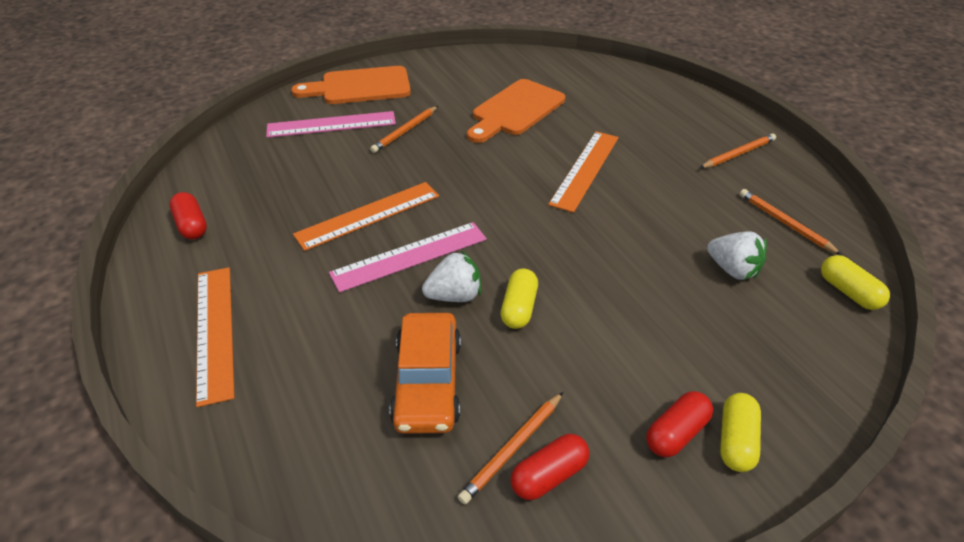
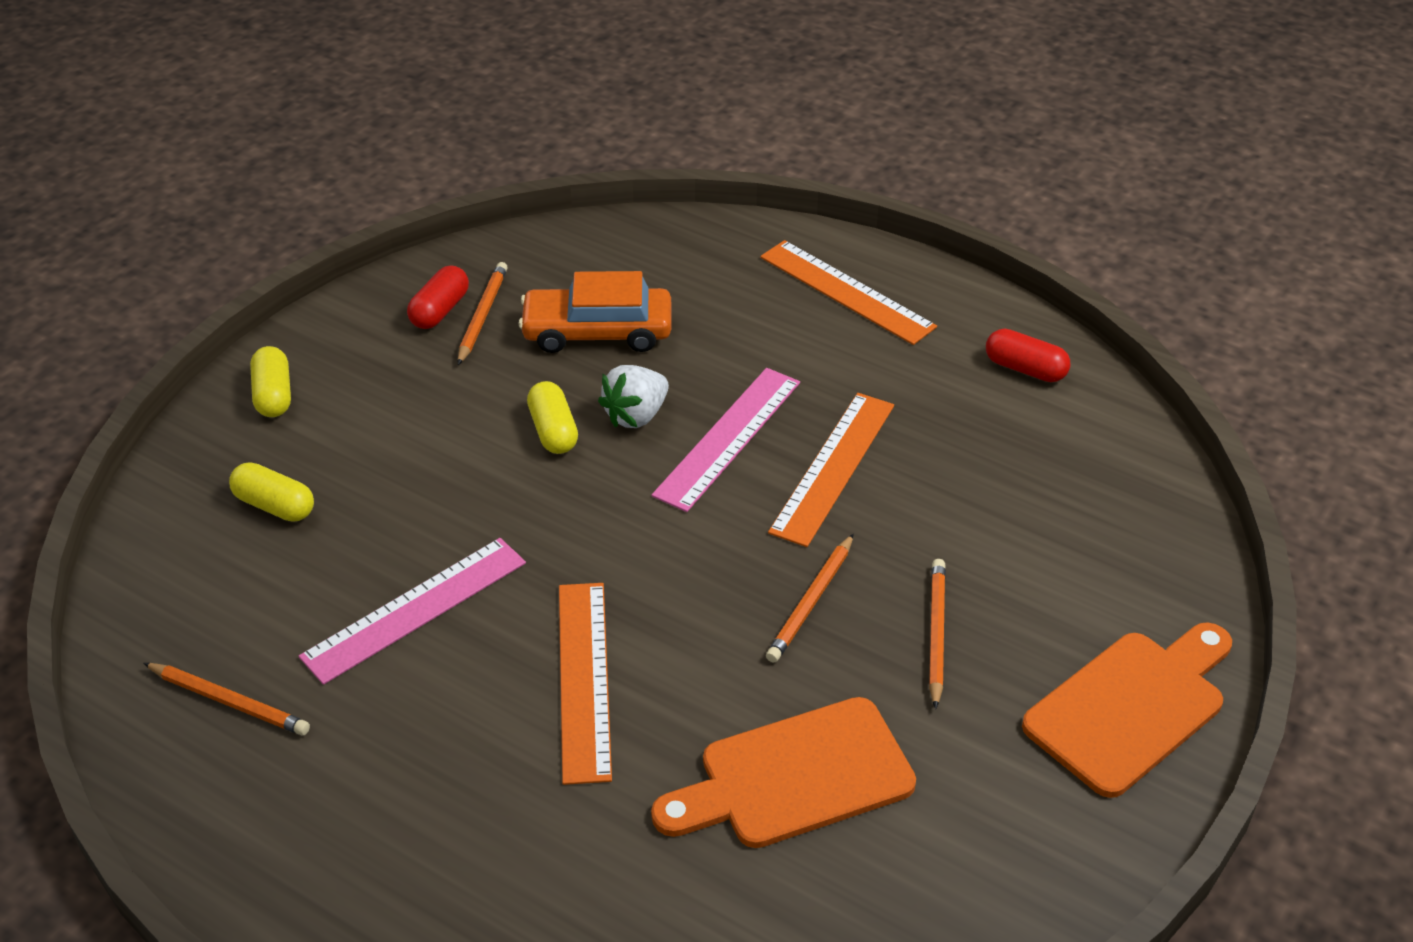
camera: 150 degrees right, 0 degrees up
(331, 124) = (1065, 594): pink ruler -> pink ruler (415, 609)
(427, 382) = (597, 331): orange car -> orange car turned 60 degrees counterclockwise
(515, 110) = (795, 777): orange cutting board -> orange cutting board turned 120 degrees counterclockwise
(676, 433) = (334, 380): red capsule -> none
(732, 269) = (302, 585): white strawberry -> none
(738, 154) = (325, 842): orange pencil -> orange pencil (811, 601)
(848, 292) = (138, 613): yellow capsule -> yellow capsule (275, 505)

